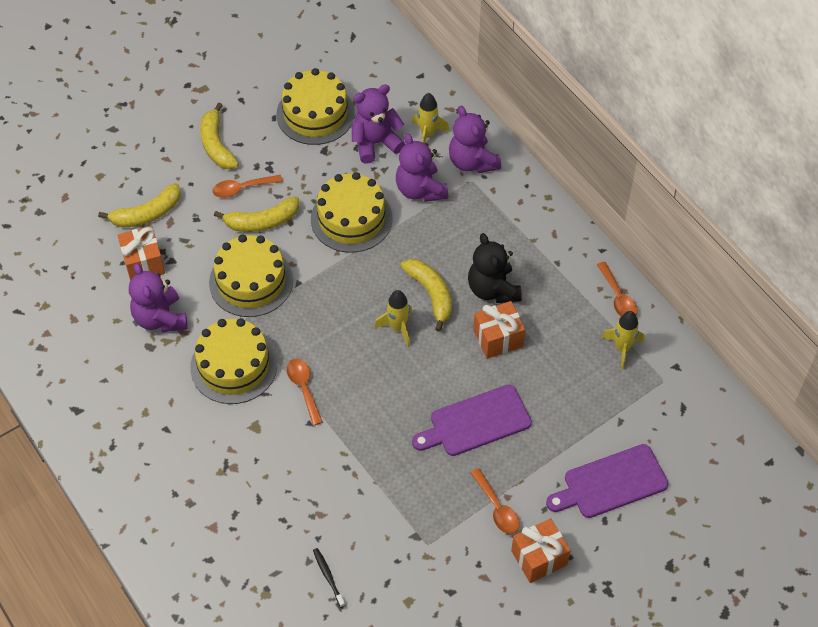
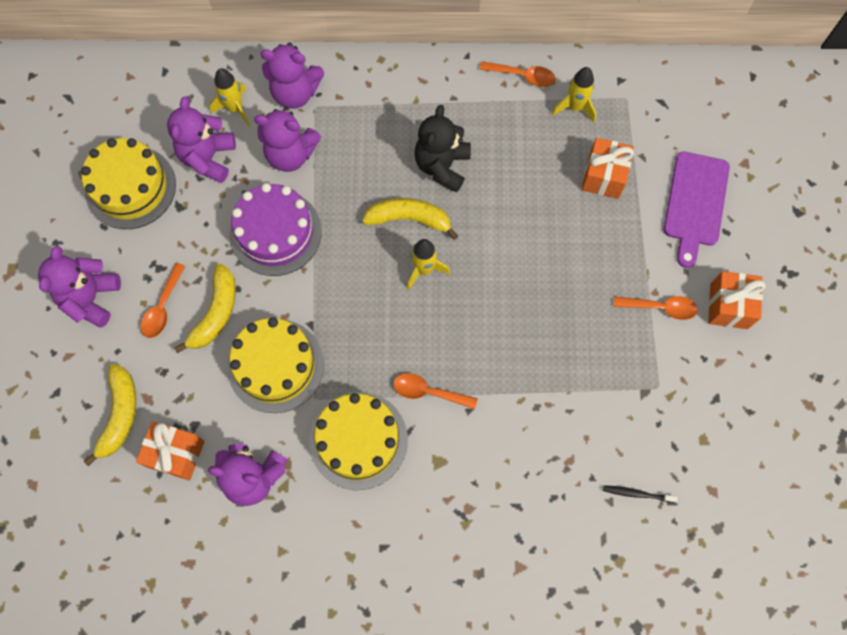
camera: 55 degrees left, 15 degrees up
(216, 145) = (91, 298): yellow banana -> purple teddy bear
(351, 218) = (275, 232): yellow cake -> purple cake
(476, 422) = (565, 269): purple cutting board -> none
(493, 289) = (442, 166): black teddy bear -> black teddy bear turned 90 degrees clockwise
(498, 338) = (495, 195): orange gift -> orange gift (604, 176)

